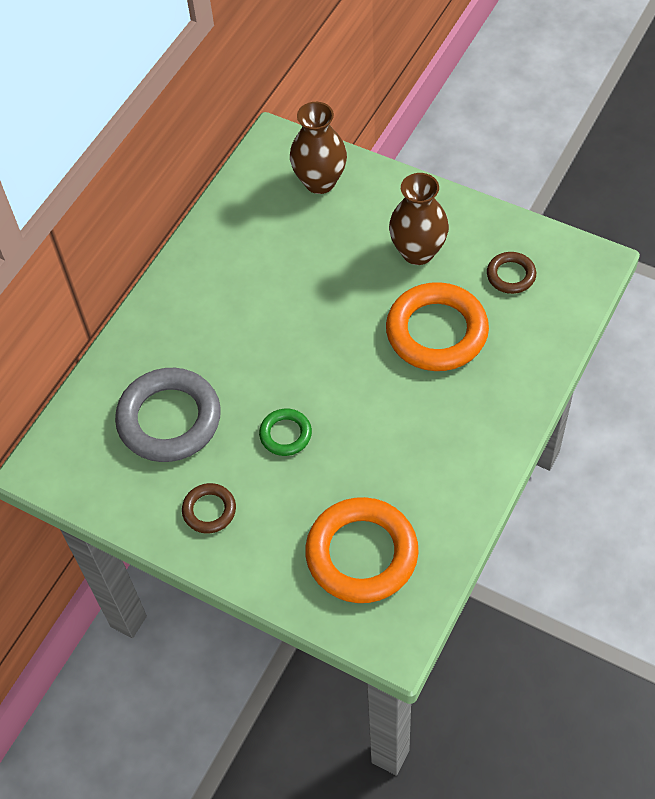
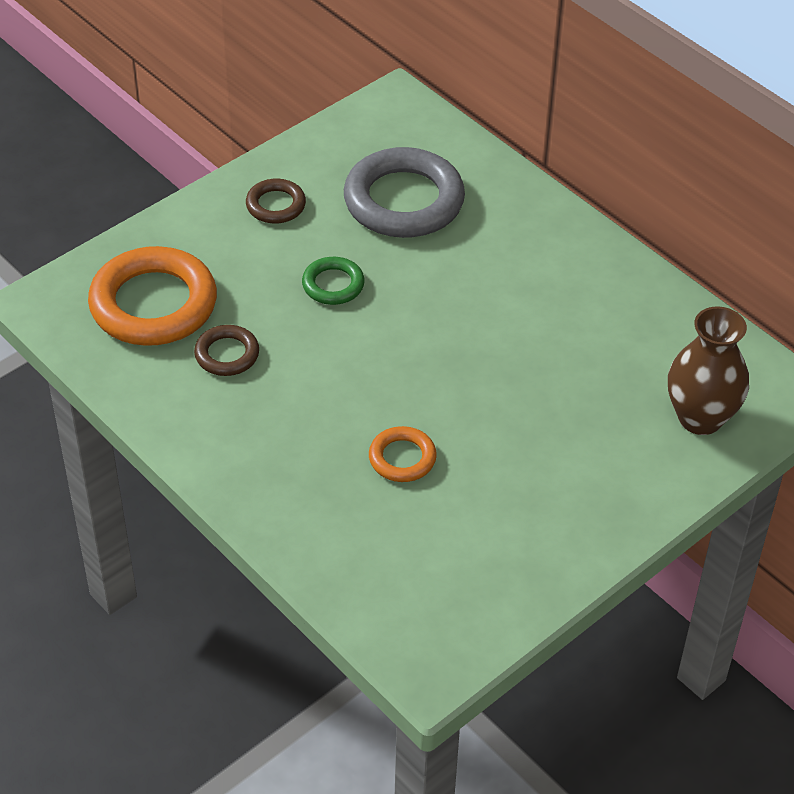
camera: 105 degrees right, 10 degrees down
(418, 252) = (537, 481): brown vase -> none
(436, 332) = (402, 458): orange ring -> orange ring, size x0.50
(511, 275) = (453, 565): brown ring -> brown ring (227, 354)

